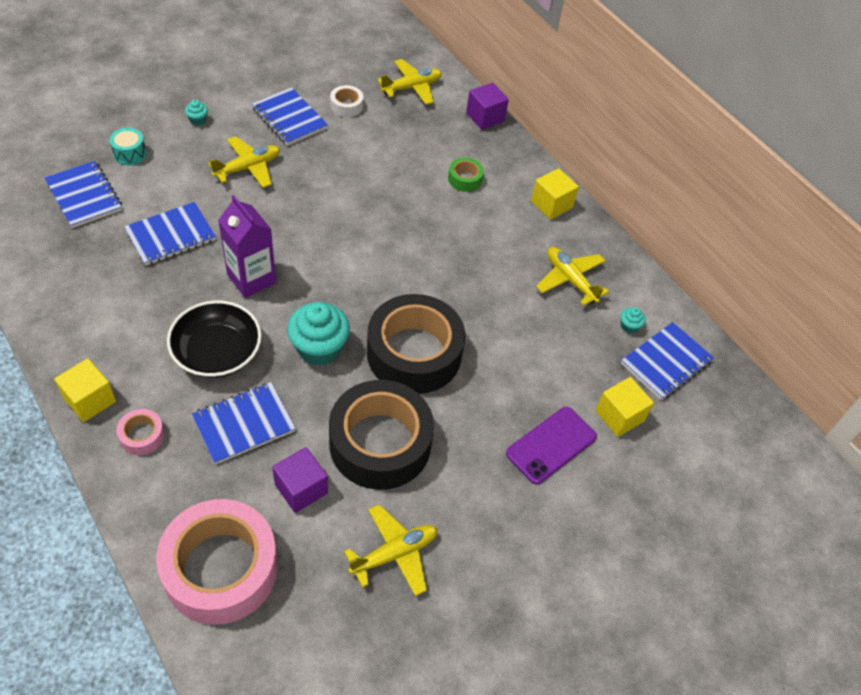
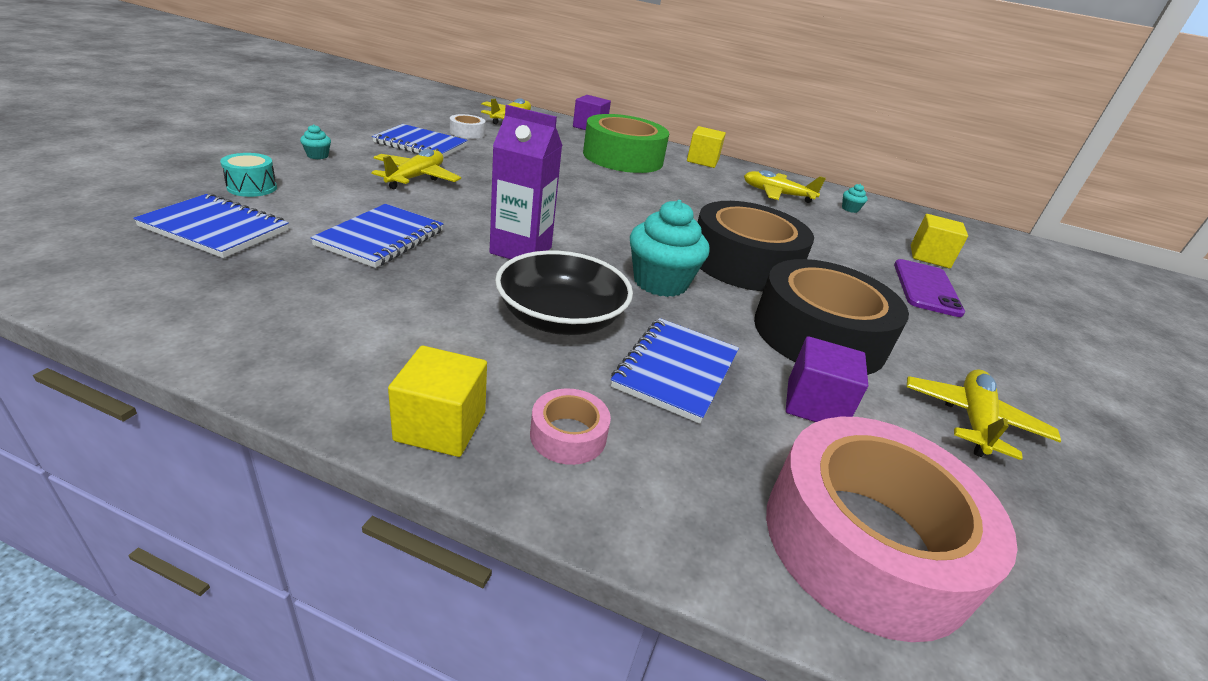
camera: 35 degrees left, 20 degrees down
(465, 179) = (623, 157): green tape -> green tape, size x2.37
(666, 362) = (900, 221): blue notebook -> none

